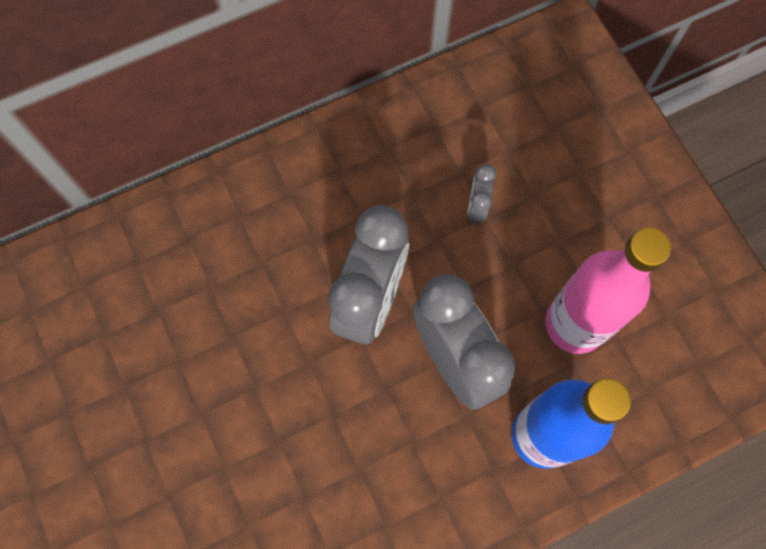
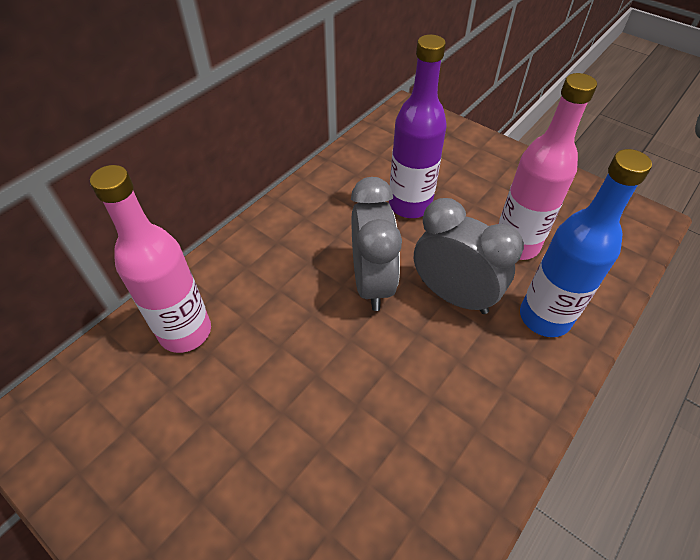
camera: 25 degrees left, 20 degrees down
(142, 273) = (185, 331): none -> pink bottle
(477, 207) = (410, 205): grey clock -> purple bottle

